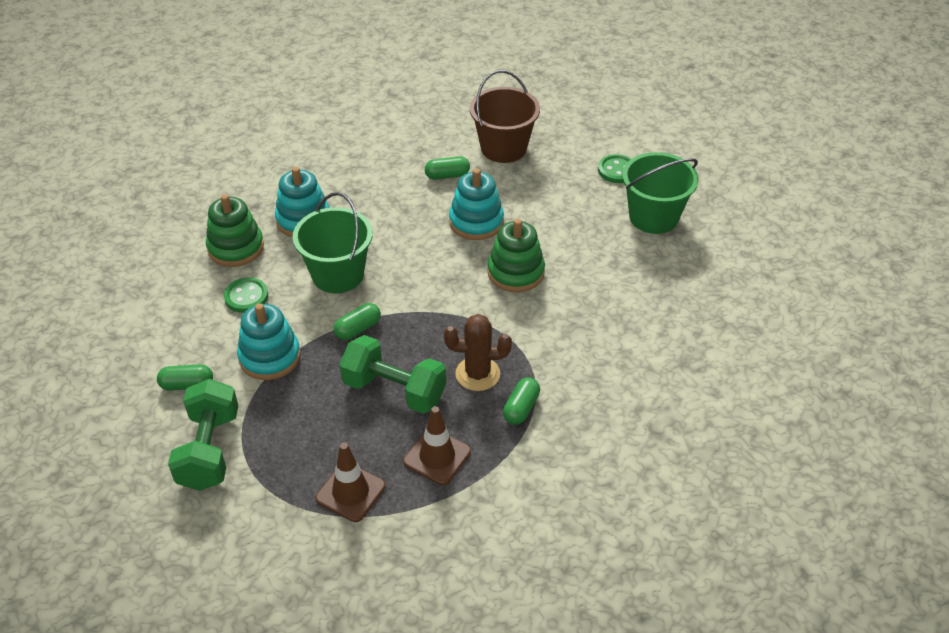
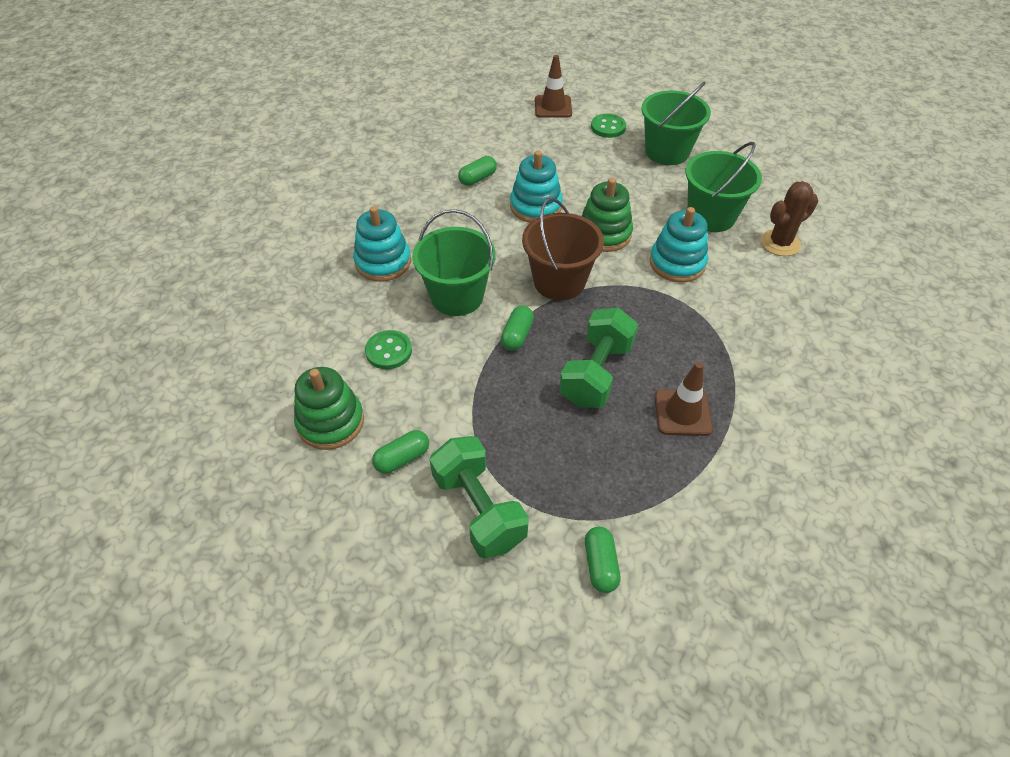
camera: 30 degrees left, 5 degrees up
(236, 248) = (339, 311): green stacking toy -> green stacking toy (330, 422)
(270, 357) = (459, 395): turquoise stacking toy -> turquoise stacking toy (677, 263)
(350, 492) = (641, 481): brown traffic cone -> brown traffic cone (553, 107)
(394, 390) = (596, 373): green dumbbell -> green dumbbell turned 60 degrees counterclockwise
(477, 374) = (650, 328): brown cactus -> brown cactus (780, 243)
(503, 148) = (504, 141): brown bucket -> brown bucket (559, 281)
(521, 408) = (709, 340): green capsule -> green capsule (600, 565)
(635, 297) = (711, 216): none -> green bucket

